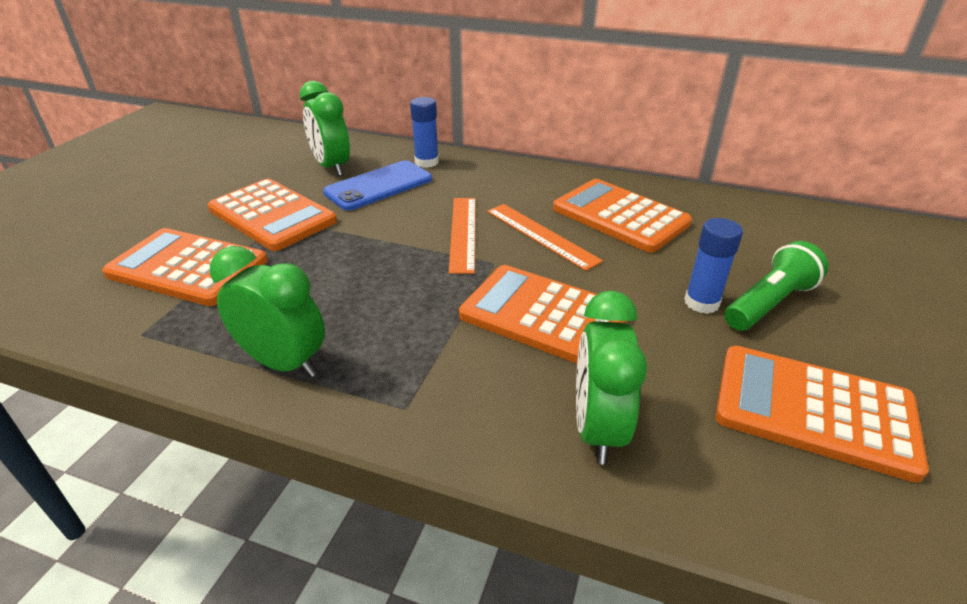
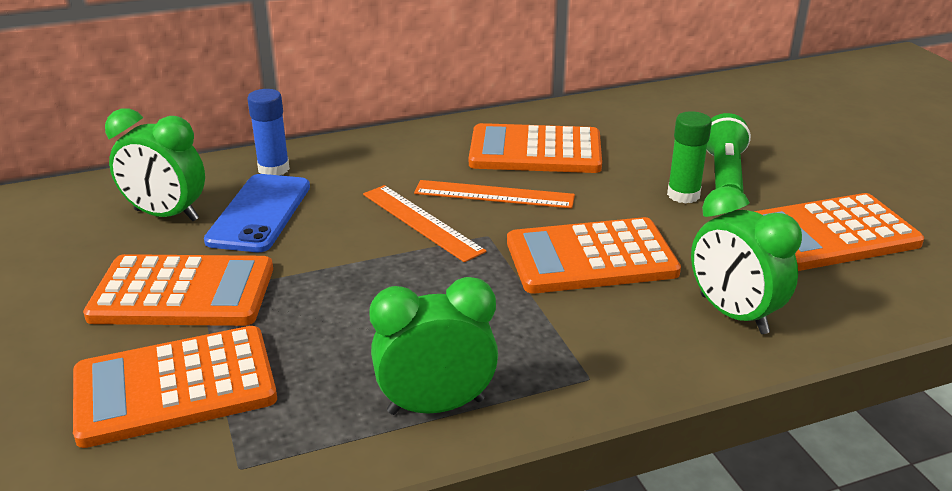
camera: 40 degrees left, 5 degrees down
(701, 303) = (683, 195): blue glue stick -> green glue stick

